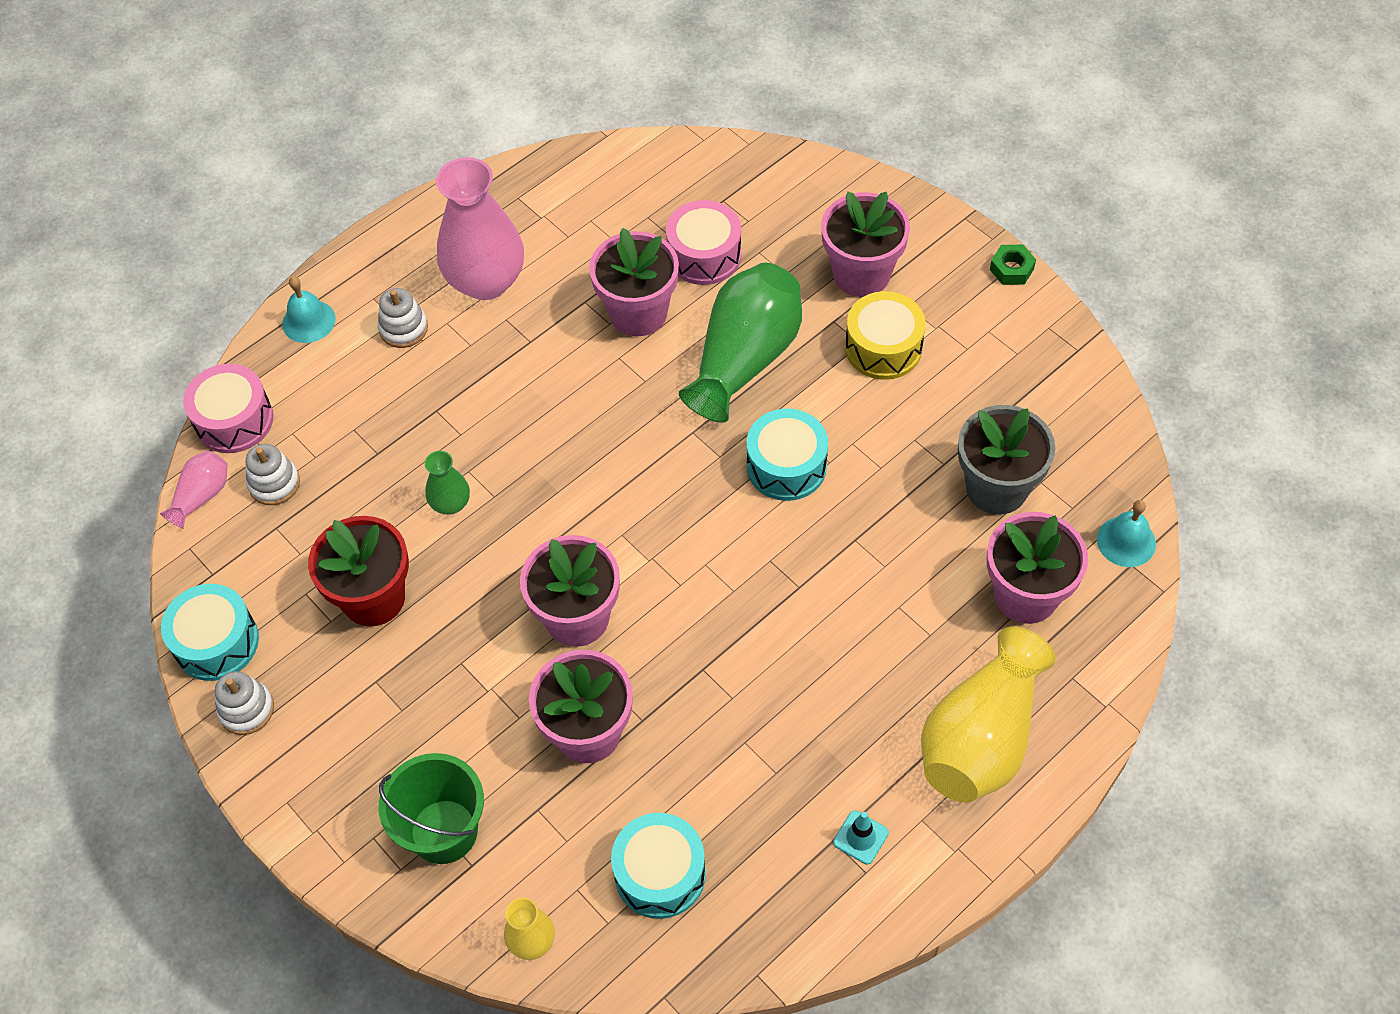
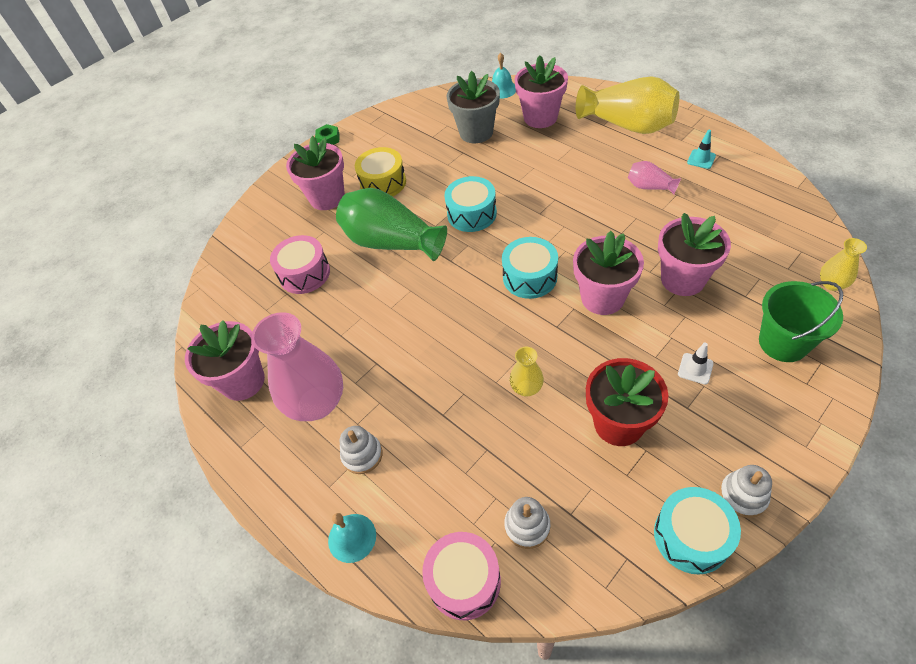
camera: 90 degrees left, 5 degrees down
(202, 496) = (549, 590): pink vase -> pink vase (649, 187)
(430, 706) = (695, 368): none -> white traffic cone
(451, 504) = (526, 388): green vase -> yellow vase
(638, 313) = (352, 302): pink flower pot -> pink flower pot (243, 381)
(660, 874) = (760, 233): turquoise drum -> turquoise drum (529, 277)

